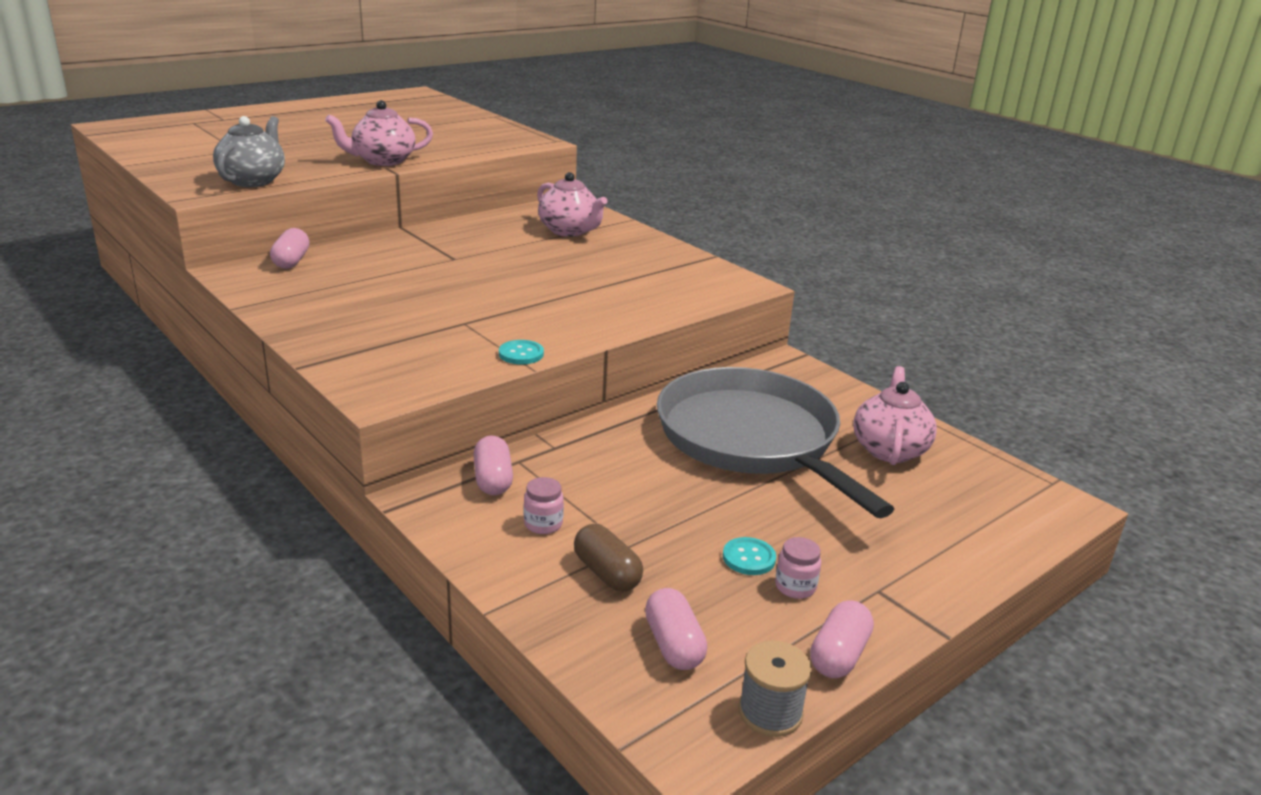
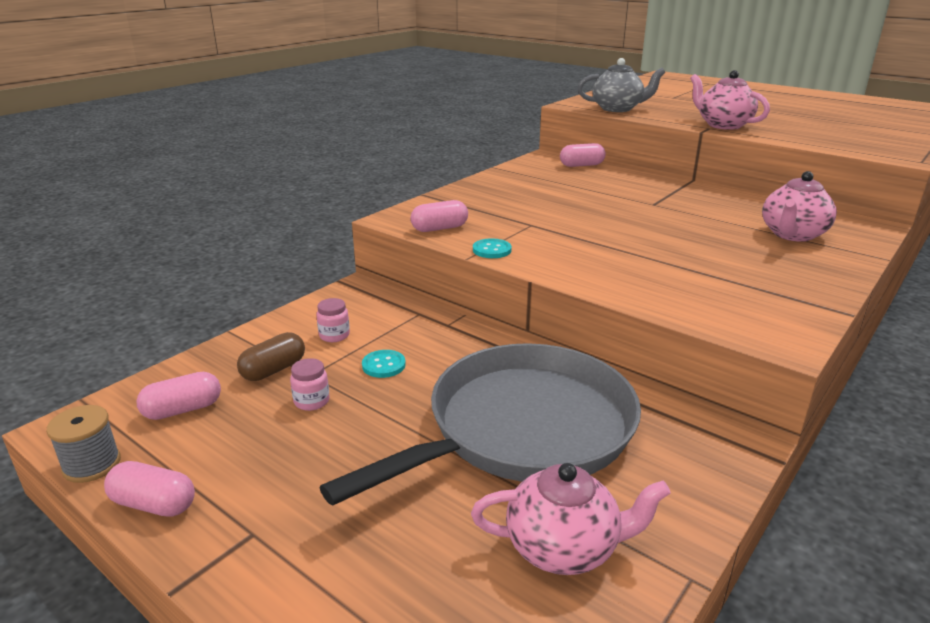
camera: 80 degrees right, 0 degrees up
(493, 480) = (388, 308): pink capsule -> pink capsule (439, 228)
(749, 558) = (301, 440): turquoise button -> turquoise button (383, 365)
(795, 587) = (257, 472): pink jar -> pink jar (311, 401)

